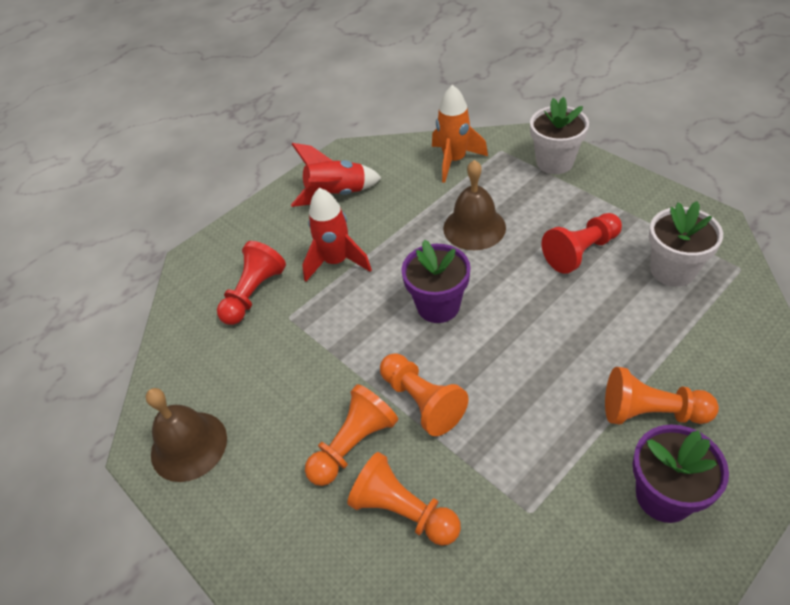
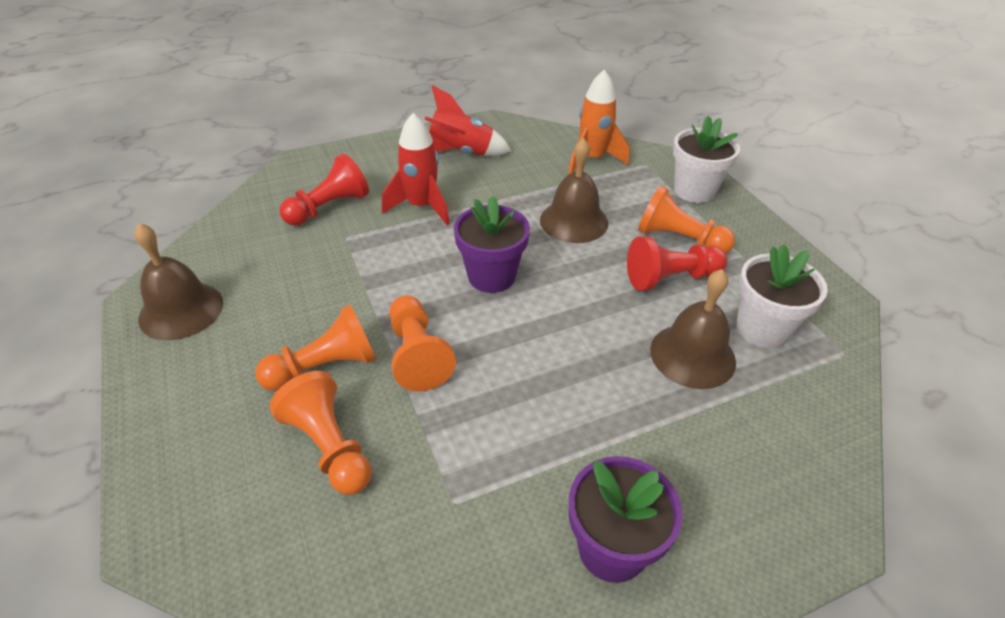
camera: 15 degrees right, 5 degrees down
(634, 314) = (692, 355): none -> brown bell
(651, 412) = (650, 457): orange pawn -> orange pawn (678, 239)

